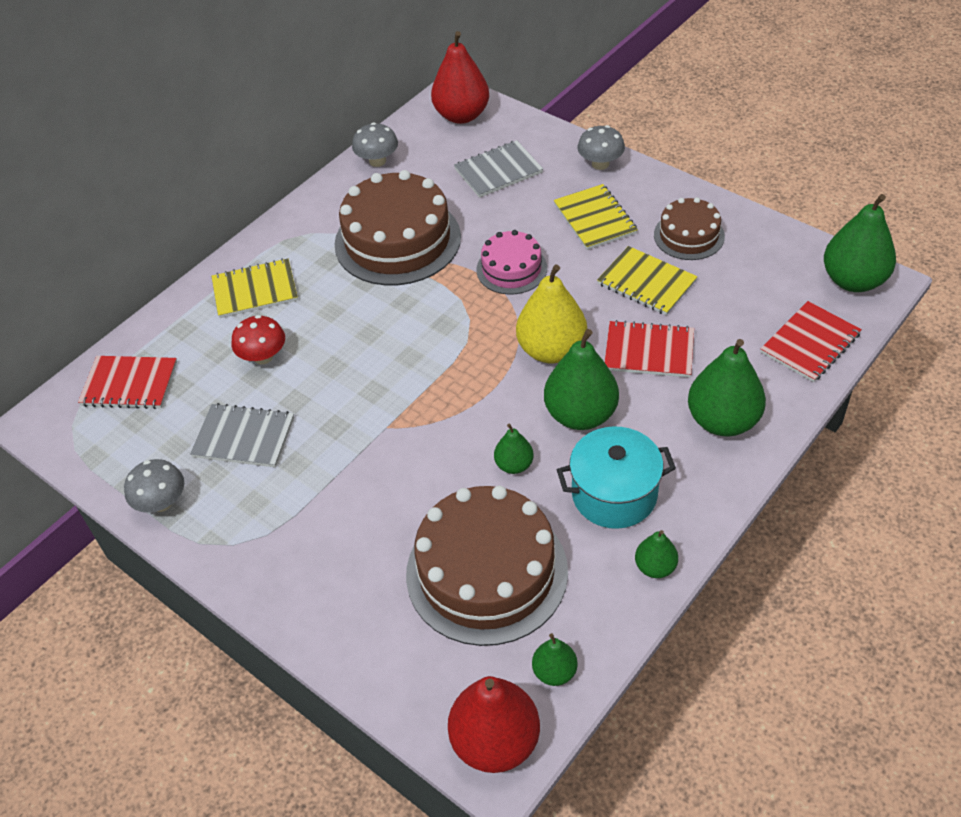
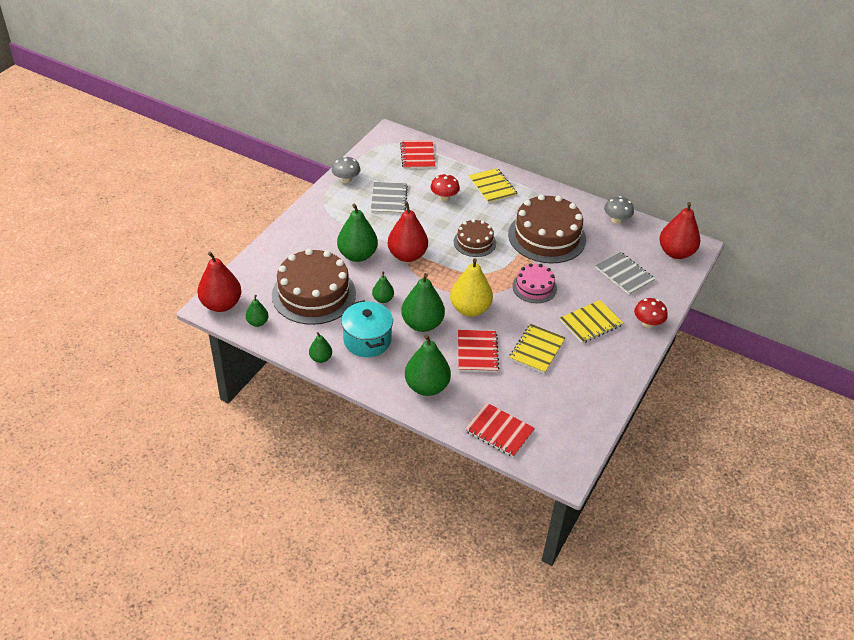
camera: 75 degrees right, 5 degrees down
(406, 421) = (407, 255): none -> red pear
(600, 164) = (648, 323): grey mushroom -> red mushroom
(689, 235) = (587, 370): brown cake -> brown cake (474, 242)
(853, 280) = (564, 457): green pear -> green pear (357, 255)

